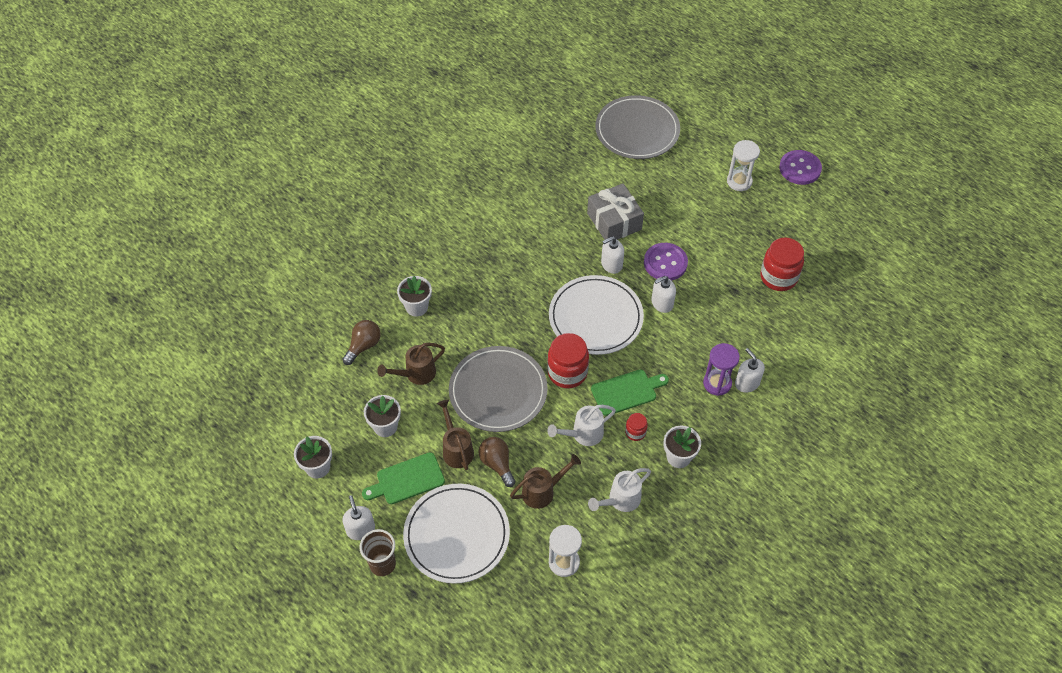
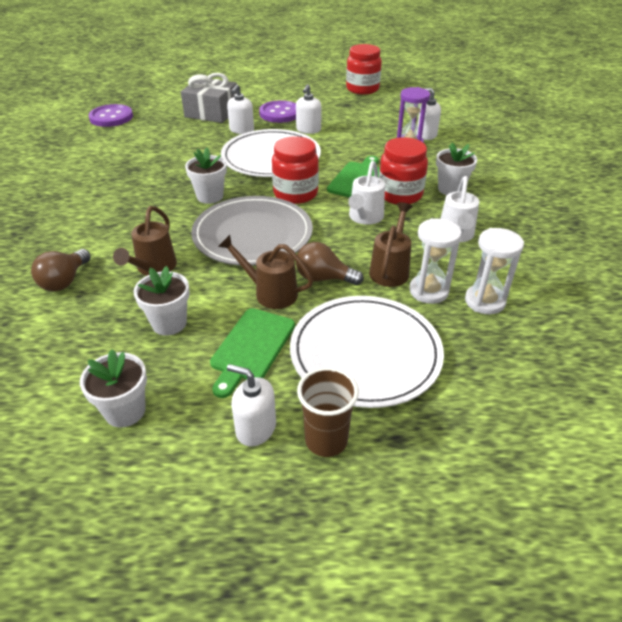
camera: 45 degrees left, 15 degrees down
(363, 346) = (65, 281): brown light bulb -> brown light bulb turned 150 degrees counterclockwise
(416, 307) = (94, 227): white flower pot -> white flower pot (210, 196)
(635, 432) = (400, 195): red jar -> red jar, size x1.97
(637, 130) = (167, 74): grey plate -> none
(739, 181) = (272, 67): white hourglass -> white hourglass (428, 291)
(800, 168) = (300, 51): purple button -> purple button (111, 117)

